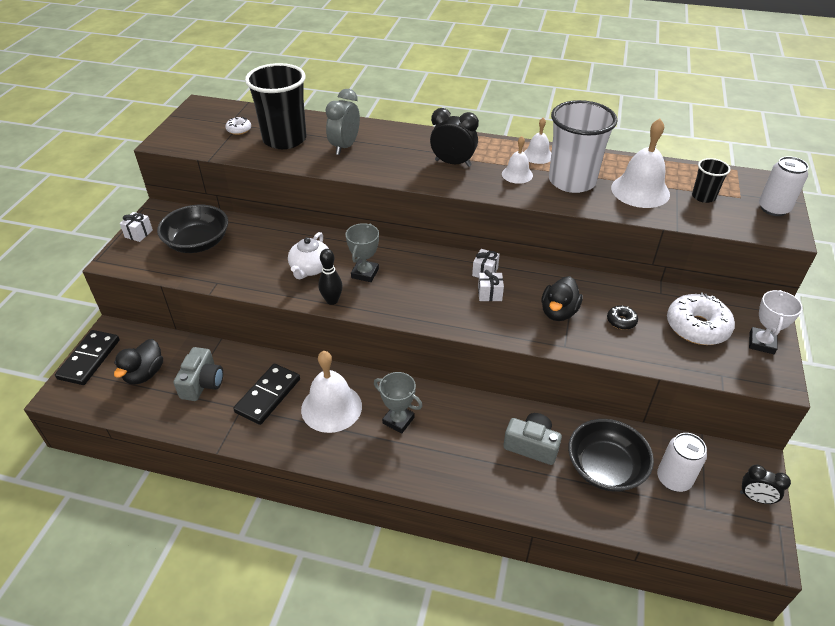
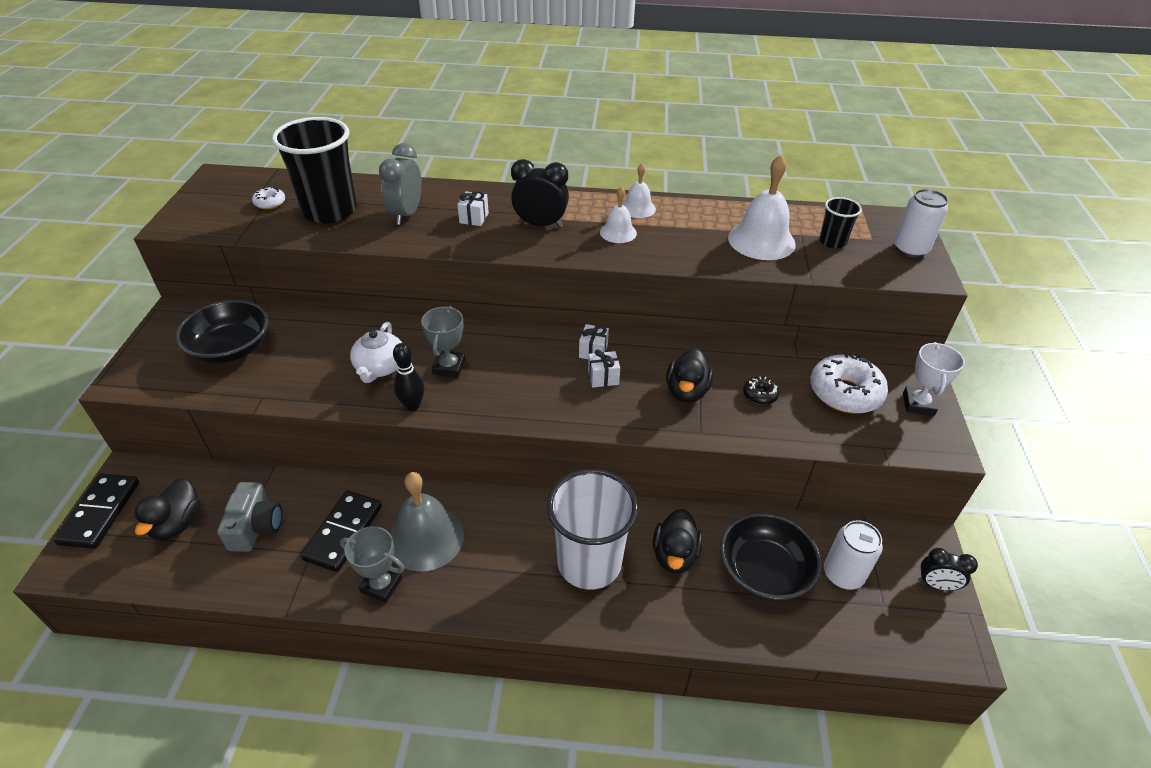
camera: 10 degrees left, 0 degrees up
(139, 234) = (151, 344): white gift -> white gift (474, 218)
(331, 407) = (426, 538): white bell -> grey bell
(398, 420) = (511, 544): grey trophy -> grey trophy (381, 585)
(531, 445) = (675, 555): grey camera -> black duck
(572, 181) = (682, 235): white cup -> white cup (589, 562)

